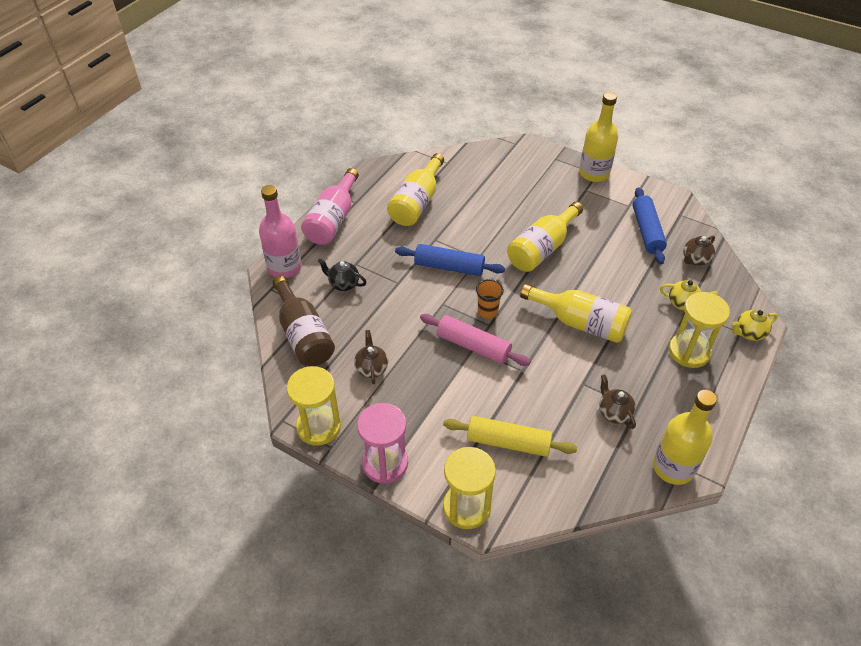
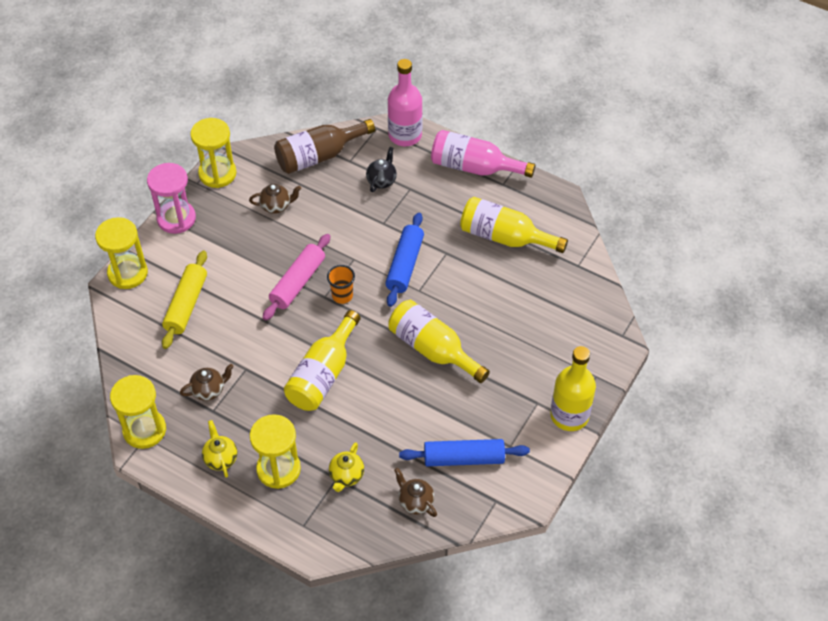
camera: 90 degrees right, 5 degrees up
(673, 467) = (144, 430): yellow bottle -> yellow hourglass
(749, 333) = (300, 534): yellow teapot -> yellow teapot (220, 458)

